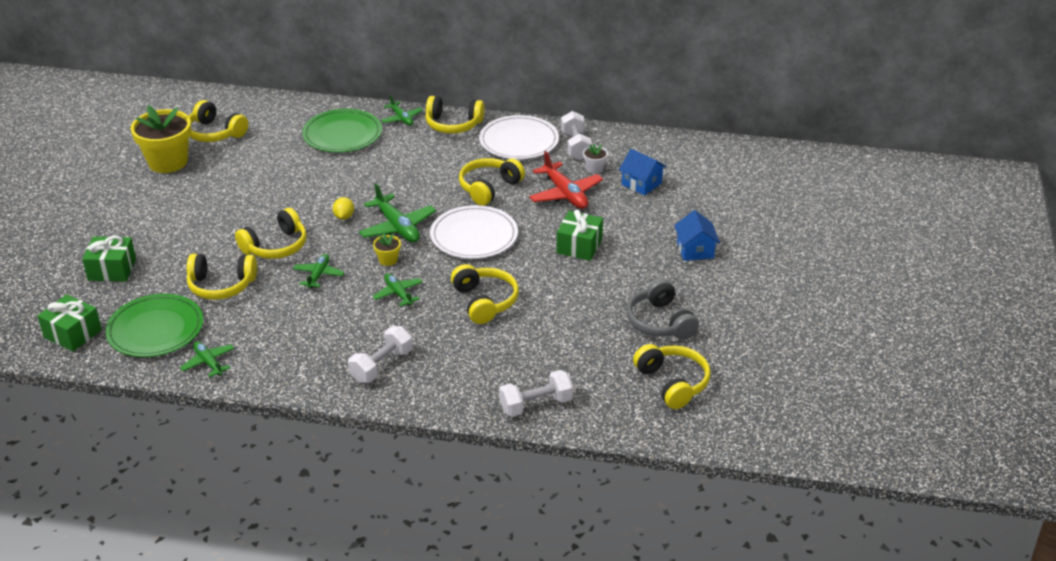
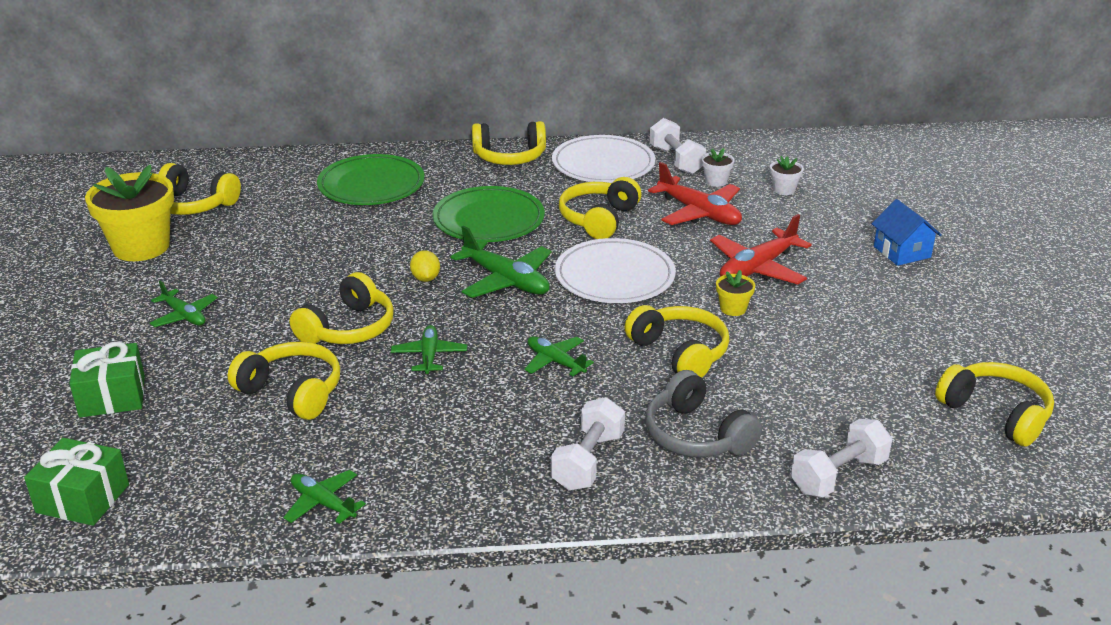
camera: 15 degrees left, 5 degrees down
(155, 329) = (216, 469): green plate -> green plate (488, 219)
(221, 285) = (292, 392): yellow headphones -> yellow headphones turned 135 degrees counterclockwise
(388, 260) = (516, 322): yellow flower pot -> yellow flower pot (733, 308)
(401, 118) = (439, 158): green plane -> green plane (184, 316)
(579, 246) = (757, 268): green gift -> red plane
(641, 184) = (784, 190): blue house -> white flower pot
(660, 322) = (923, 341): grey headphones -> grey headphones (696, 435)

